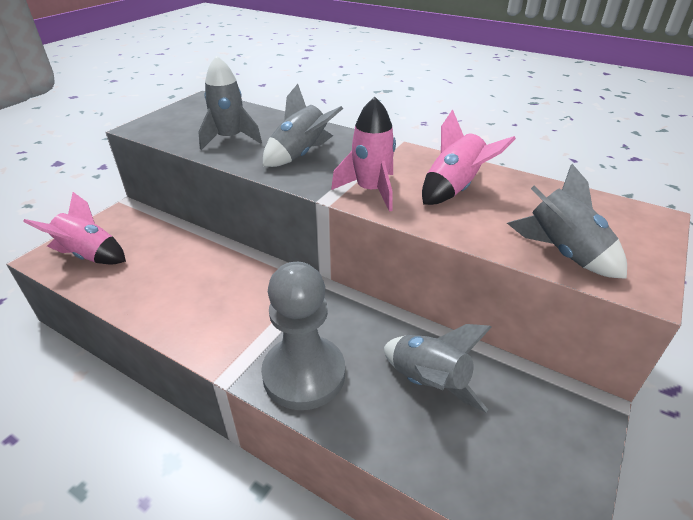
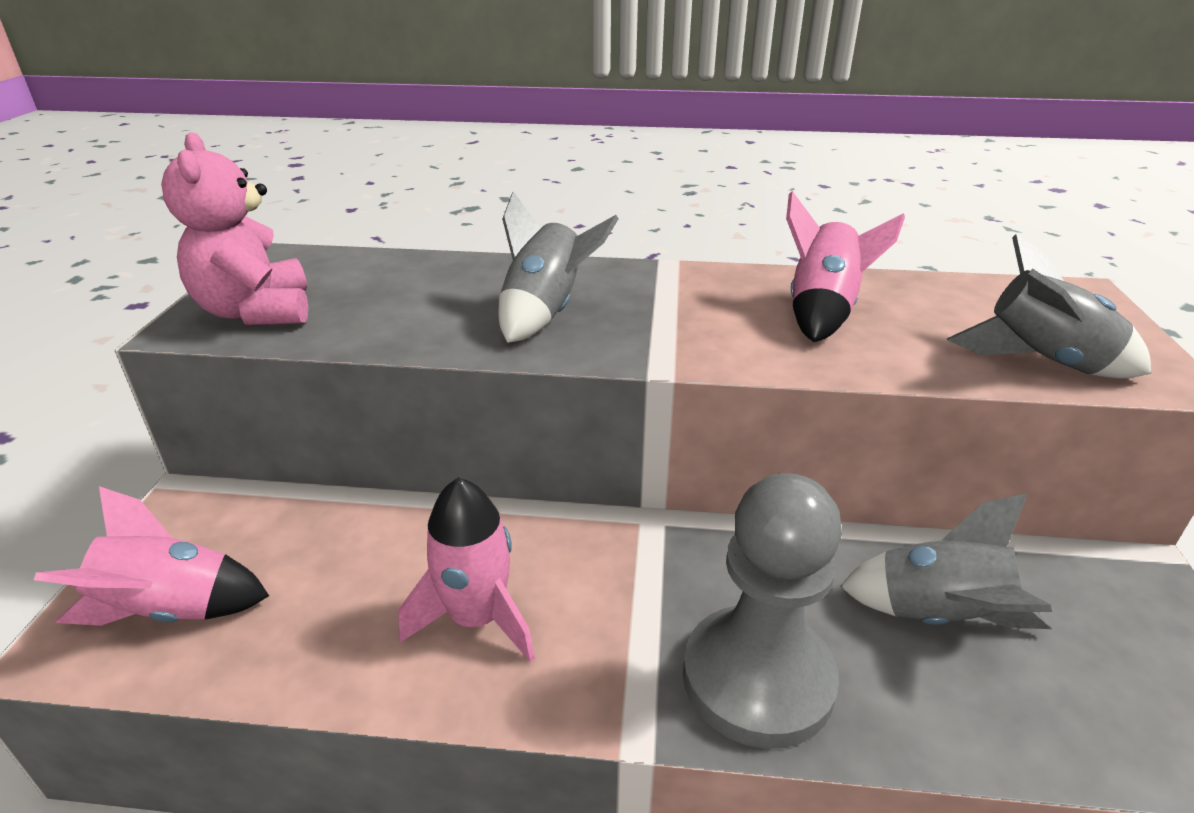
camera: 25 degrees left, 5 degrees down
(172, 126) = (256, 312): none -> pink teddy bear
(230, 139) = (393, 312): grey rocket -> none
(371, 191) = (712, 341): pink rocket -> pink rocket (476, 618)

